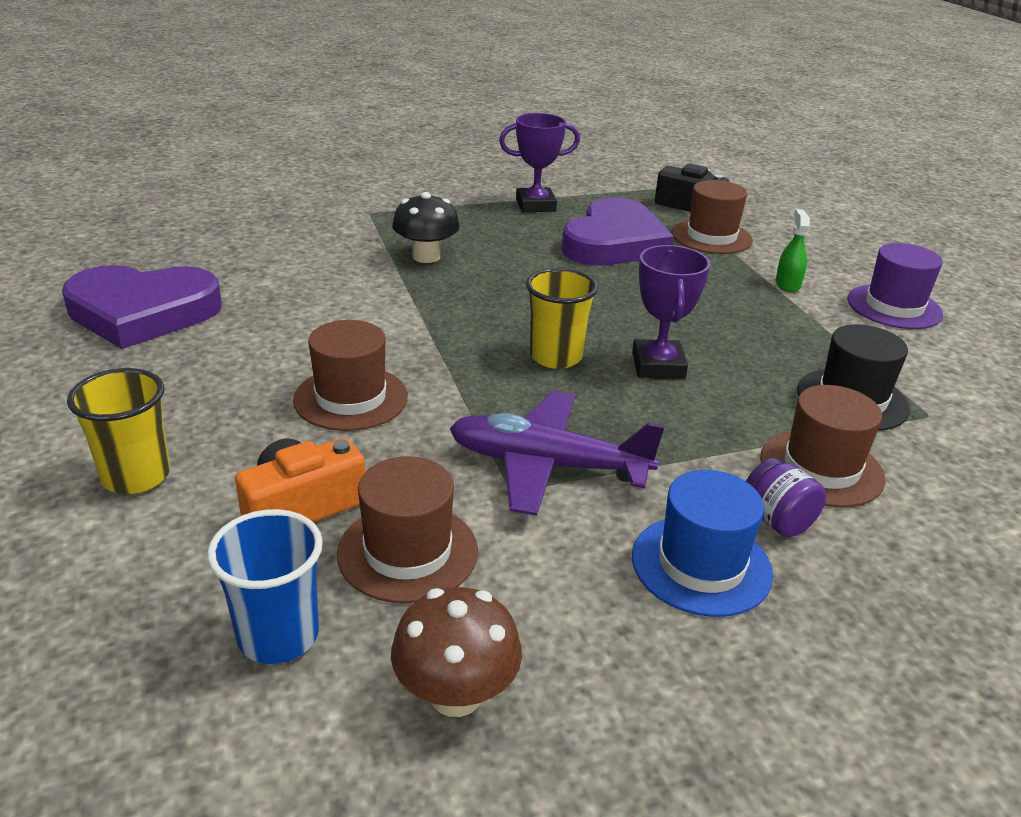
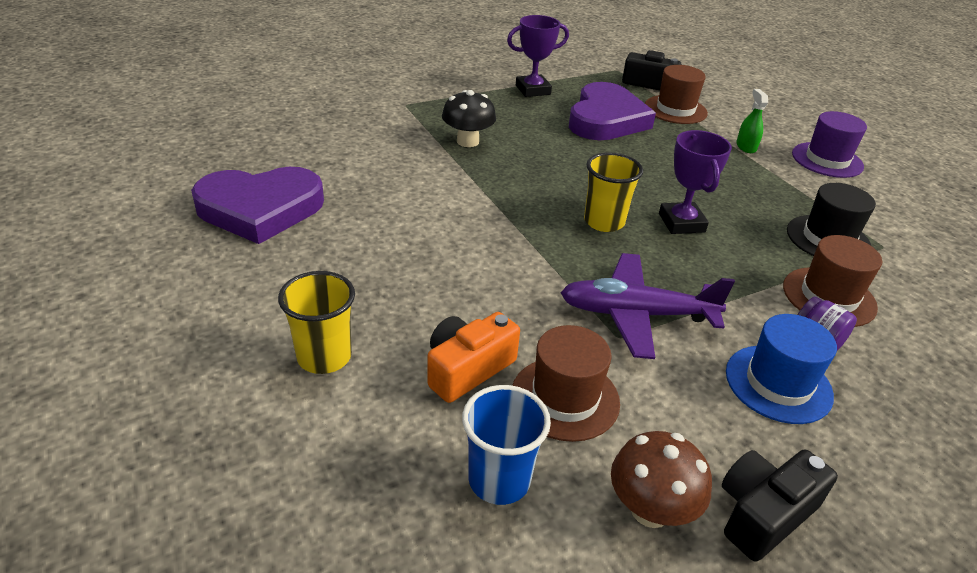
camera: 10 degrees left, 5 degrees up
(351, 398) = (464, 271): brown hat -> none
(606, 718) = (763, 513): none -> black camera

